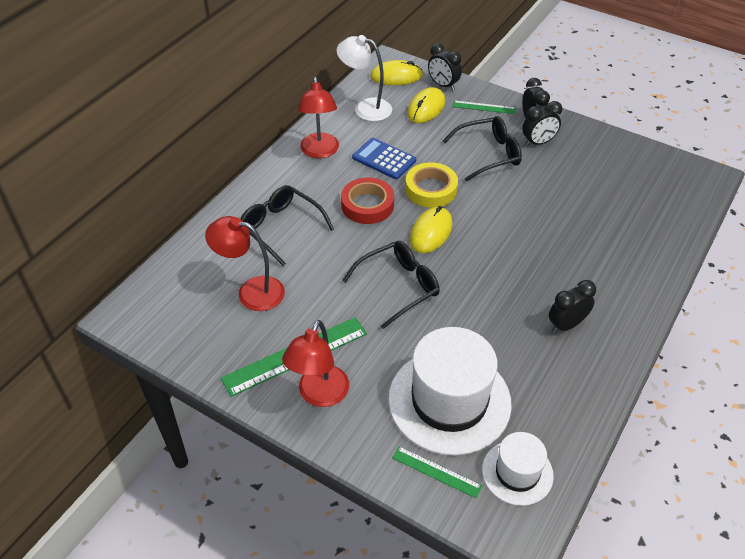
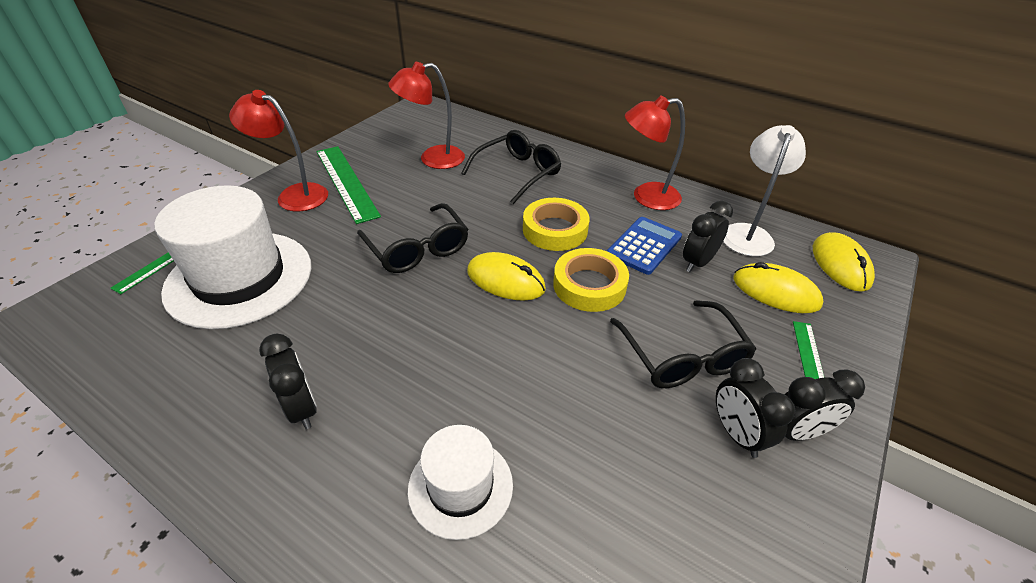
camera: 90 degrees right, 5 degrees down
(251, 291) = (433, 159): red lamp -> red lamp turned 120 degrees counterclockwise
(367, 205) = (555, 230): red tape -> yellow tape
(443, 85) = (847, 315): black clock -> black clock (697, 262)
(517, 472) = (114, 324): white hat -> white hat (460, 486)

